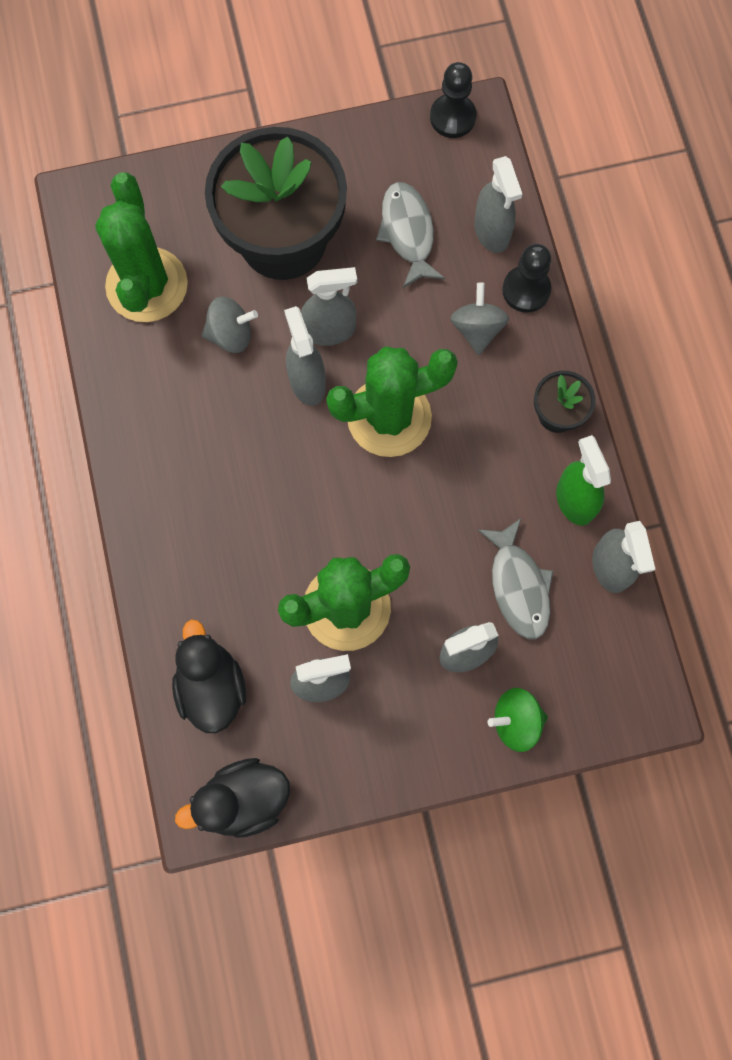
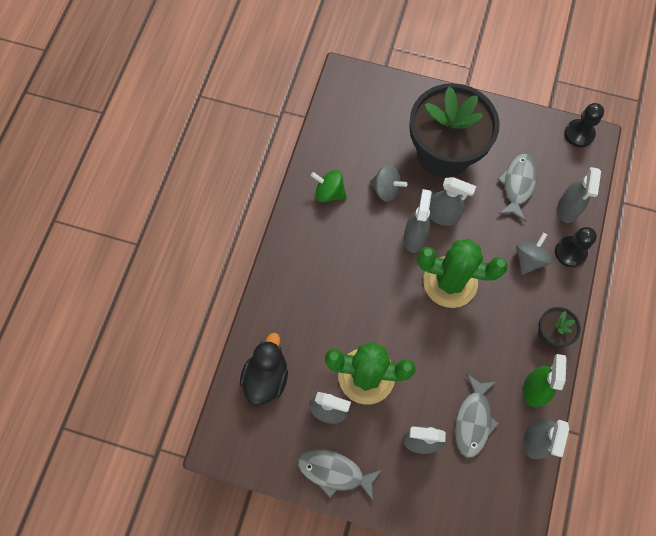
camera: 30 degrees right, 5 degrees down
(147, 285) = (355, 139): green cactus -> none
(243, 799) = (248, 451): black duck -> none
(375, 758) = (334, 472): none -> grey fish
(516, 721) = (428, 499): green spinning top -> green spinning top (329, 192)

